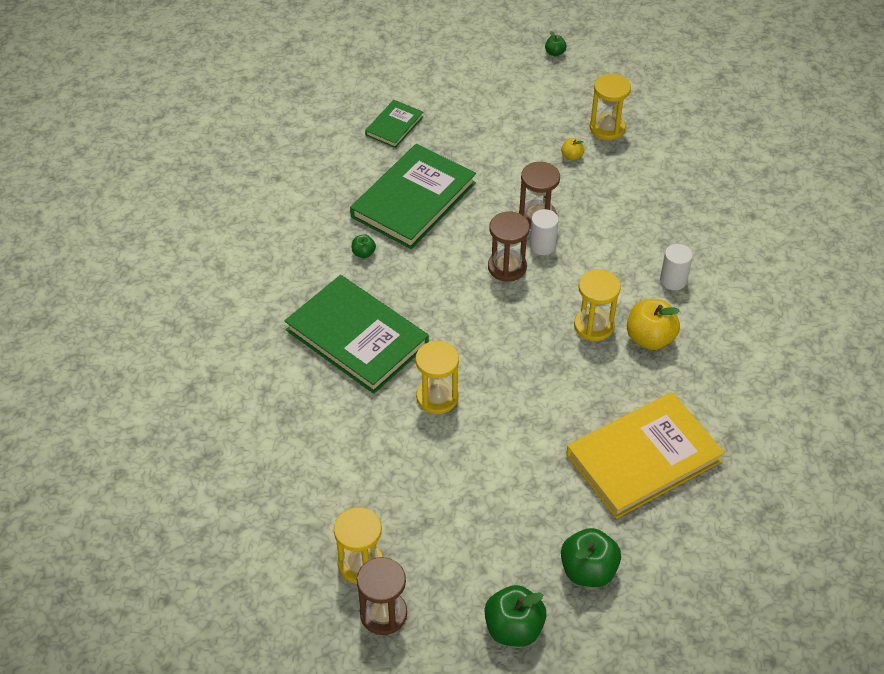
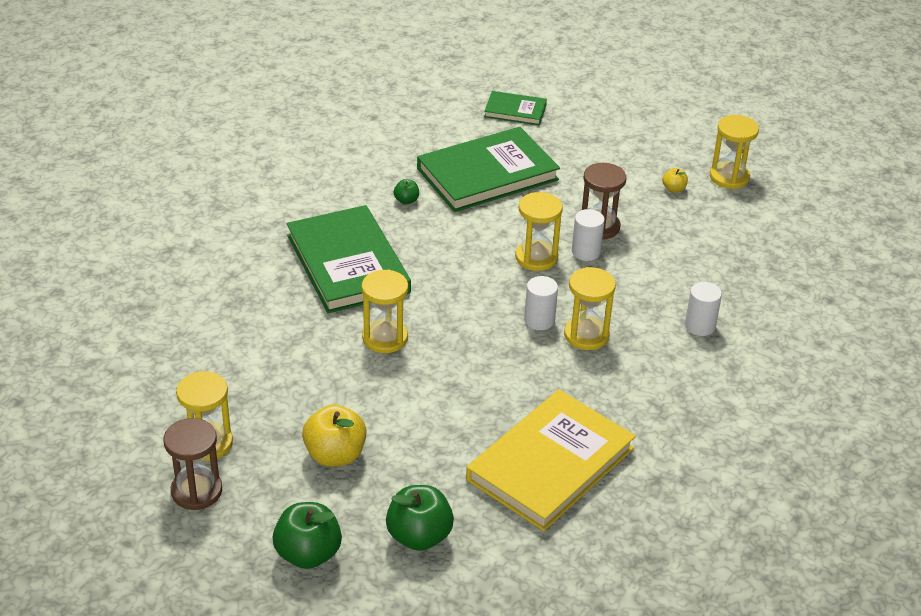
camera: 25 degrees right, 10 degrees down
(394, 126) = (515, 111): green book -> green book turned 45 degrees clockwise
(507, 267) = (536, 257): brown hourglass -> yellow hourglass
(548, 327) = (539, 320): none -> white cylinder
(555, 53) = (722, 100): green apple -> none
(643, 458) = (550, 464): yellow book -> yellow book turned 45 degrees counterclockwise
(650, 338) = (636, 366): yellow apple -> yellow apple (335, 455)

